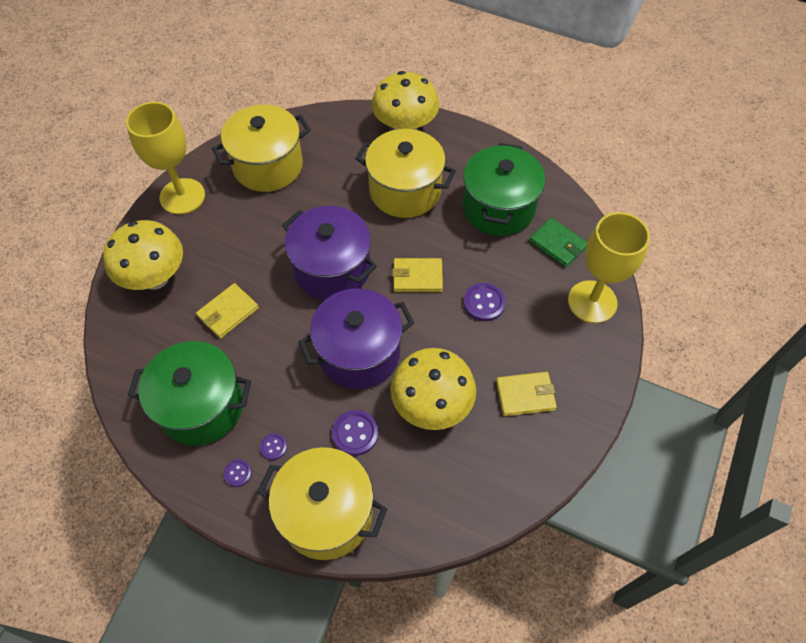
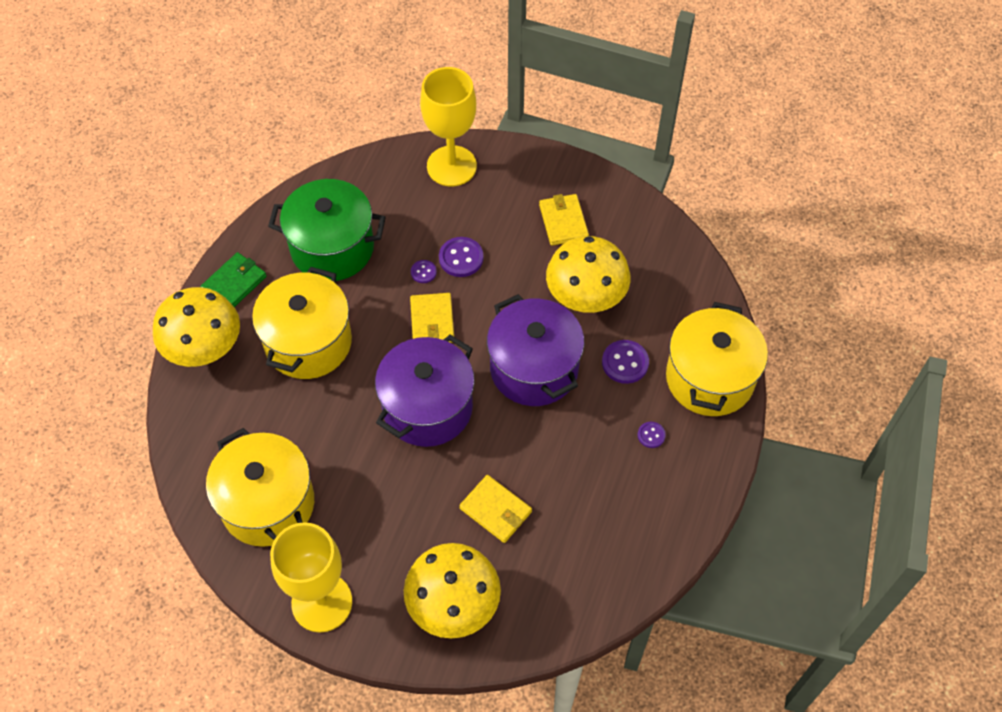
camera: 95 degrees left, 0 degrees up
(201, 406) = (617, 514): green pot -> none
(238, 473) = (684, 464): purple button -> purple button (423, 272)
(558, 244) = (380, 193): green wallet -> green wallet (234, 283)

